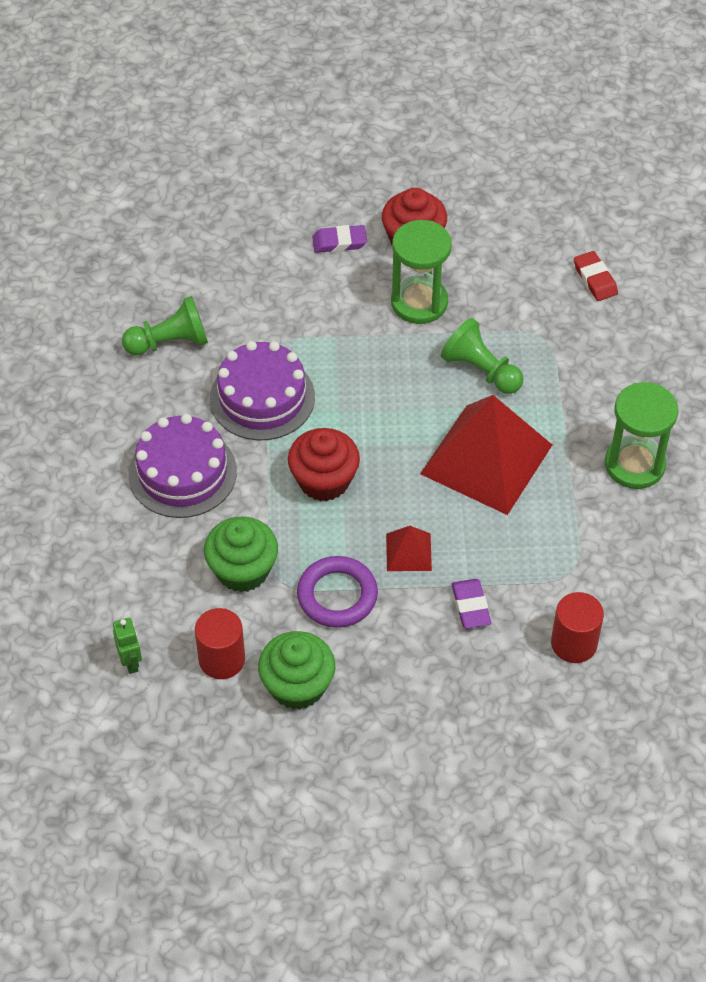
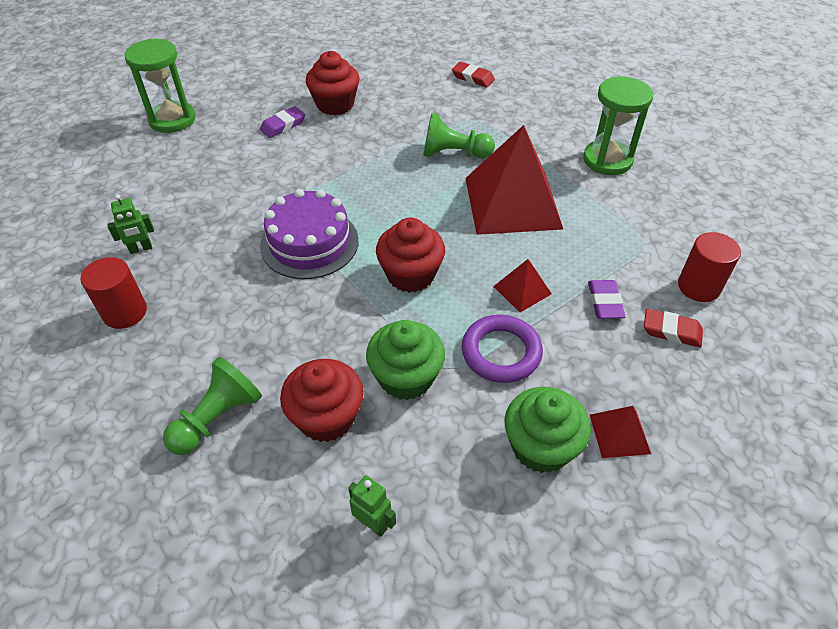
camera: 35 degrees left, 5 degrees down
(117, 324) = (141, 249): none -> green robot
(157, 565) = (326, 417): none -> red cupcake
(170, 342) = (199, 241): green pawn -> green pawn (217, 418)
(182, 473) = (287, 329): purple cake -> none
(222, 659) = (455, 465): red cylinder -> red cylinder (125, 312)
(368, 715) = (619, 433): none -> red pyramid
(419, 302) = (372, 135): green hourglass -> green hourglass (172, 119)
(470, 606) = (605, 302): purple eraser -> purple eraser turned 45 degrees clockwise
(502, 665) = (671, 331): none -> red eraser

